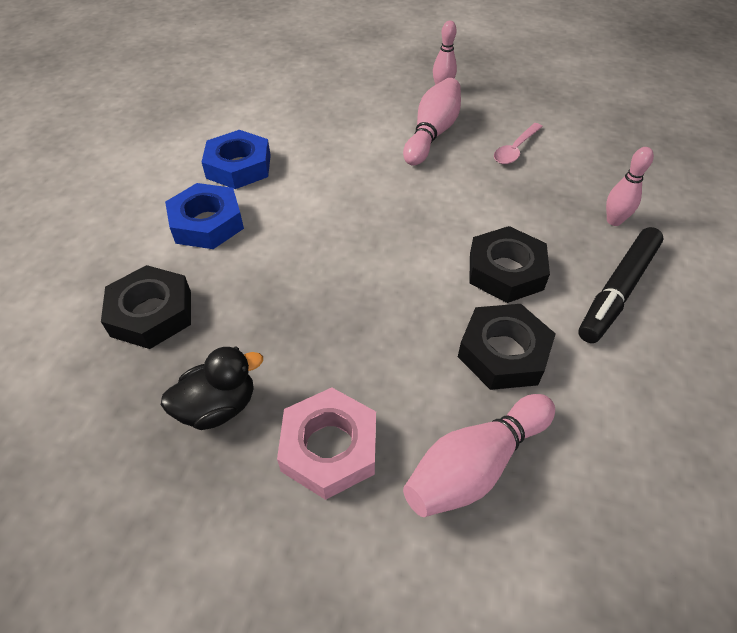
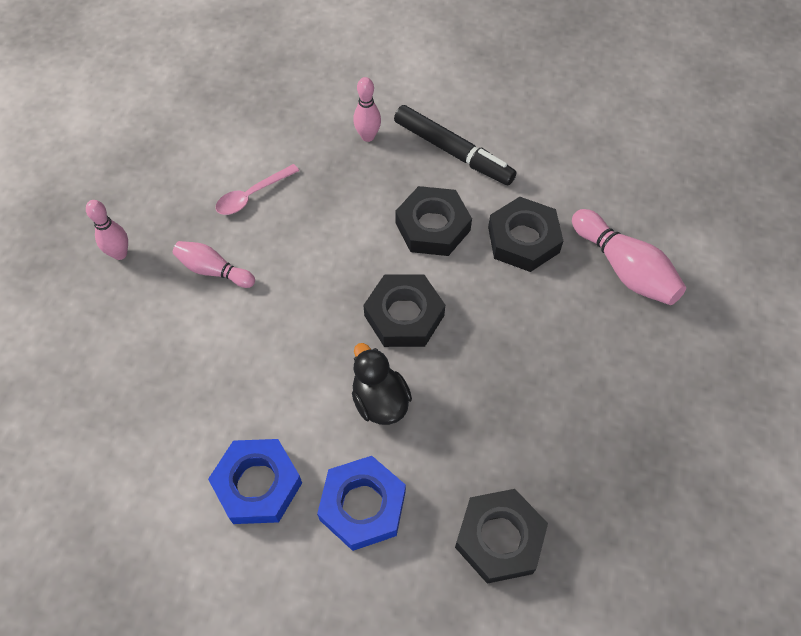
camera: 90 degrees left, 10 degrees up
(218, 407) = (599, 454): black duck -> black duck (380, 401)
(329, 447) = (624, 365): pink nut -> none
(393, 248) = (404, 315): none -> black nut
(432, 134) = (213, 270): pink bowling pin -> pink bowling pin, size x0.63
(515, 149) = (252, 195): pink spoon -> pink spoon turned 105 degrees clockwise

